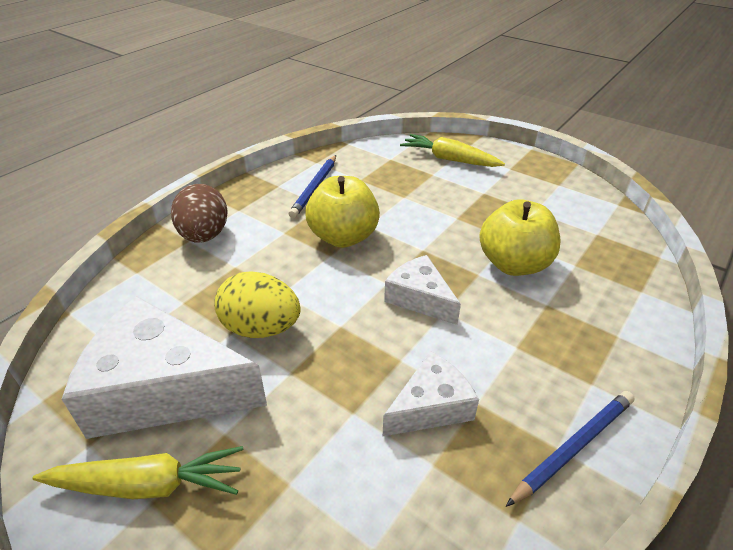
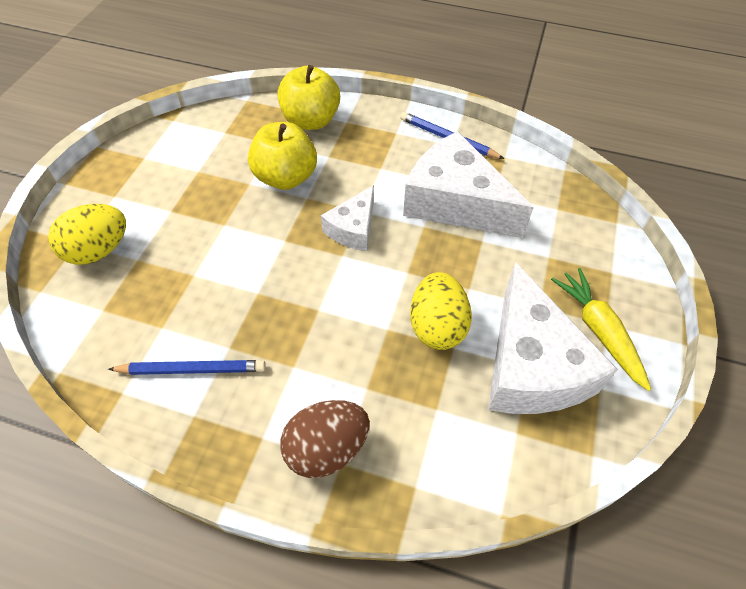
camera: 110 degrees left, 15 degrees up
(343, 237) = (285, 307): yellow apple -> yellow apple (311, 121)
(431, 407) = (455, 202): white cheese -> white cheese, size x1.86
(449, 159) = (99, 250): yellow carrot -> yellow egg

